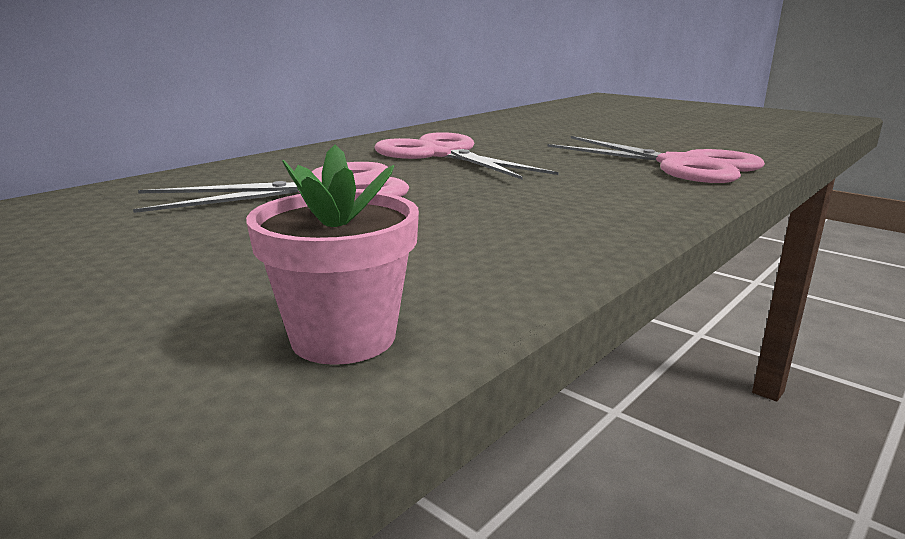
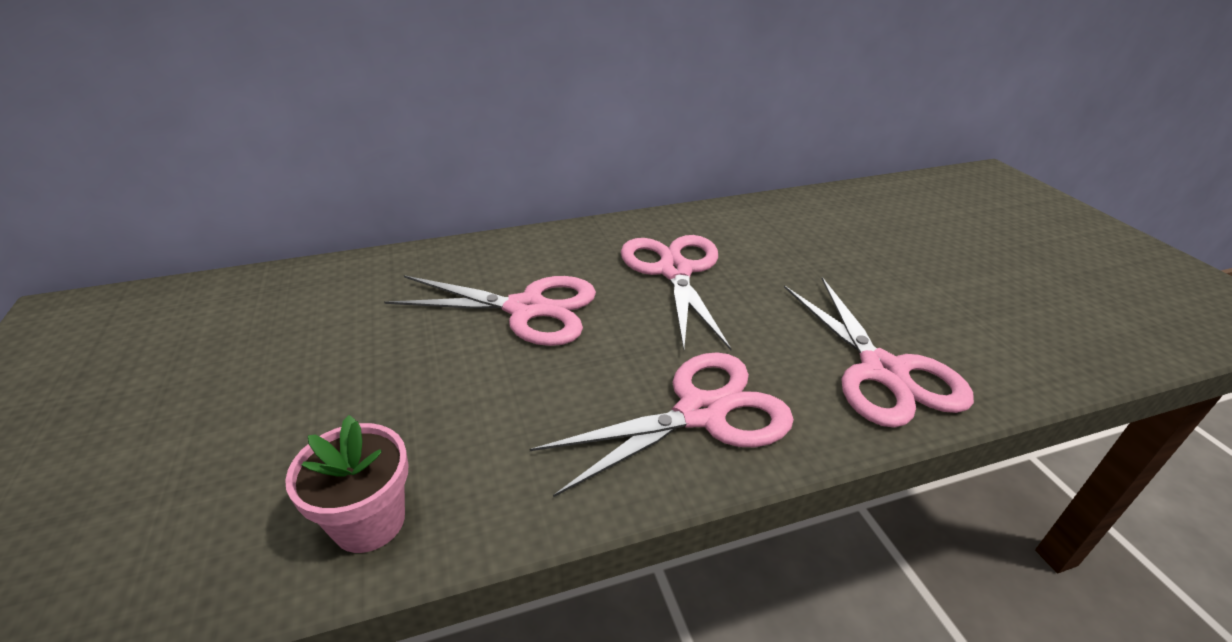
camera: 30 degrees right, 15 degrees up
(585, 204) = (701, 413): none -> pink scissors

